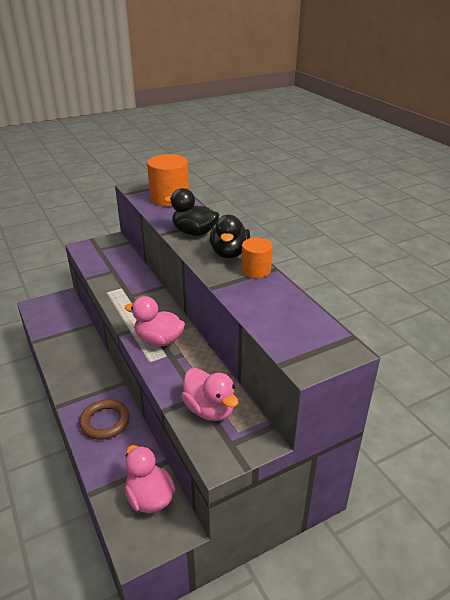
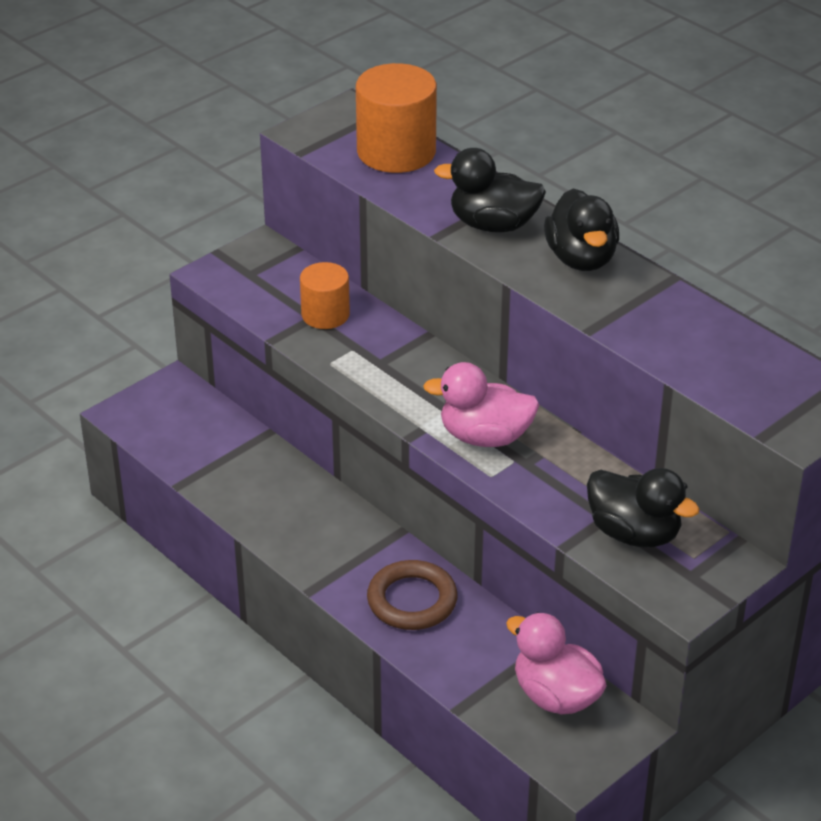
camera: 15 degrees left, 5 degrees up
(210, 409) = (634, 533): pink duck -> black duck
(256, 270) = (644, 285): orange cylinder -> orange cylinder (325, 314)

